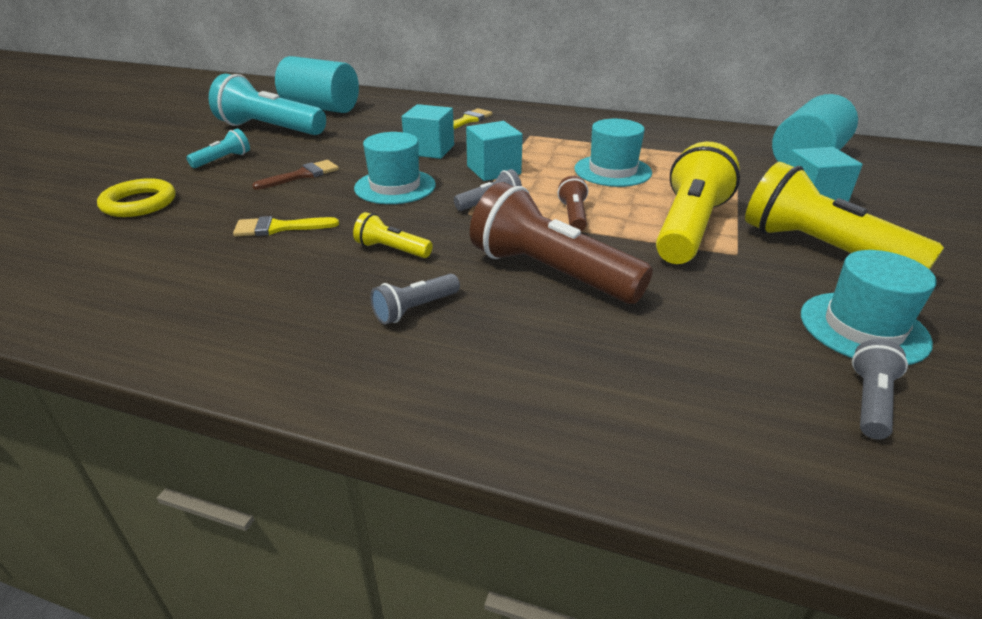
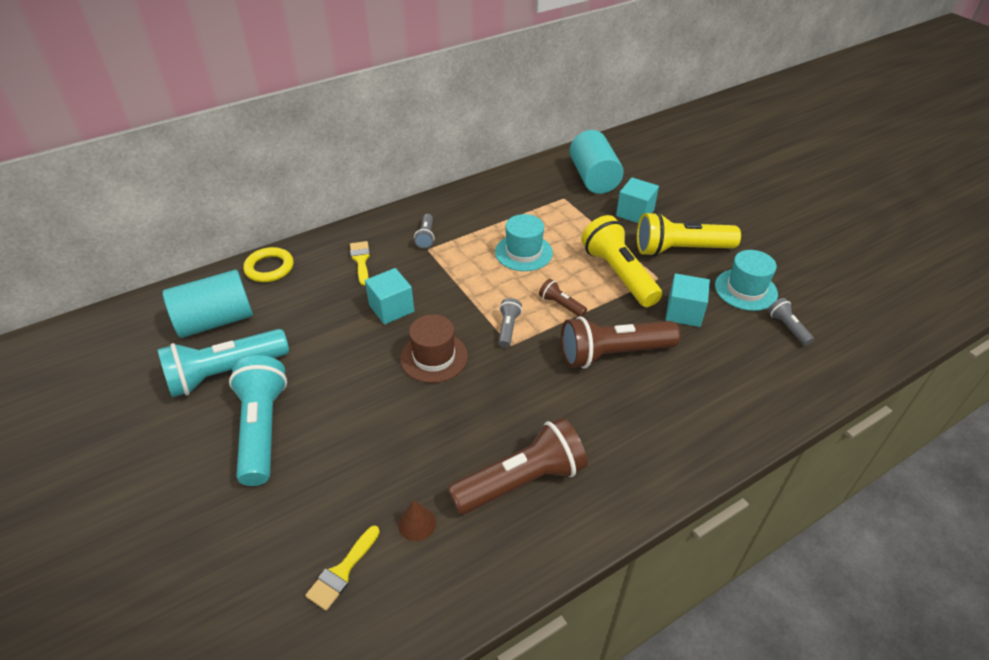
camera: 50 degrees left, 10 degrees up
(139, 203) = (296, 512): yellow ring -> yellow ring (269, 268)
(165, 257) = (417, 523): none -> brown cone
(223, 160) = (262, 429): turquoise flashlight -> turquoise flashlight, size x2.14
(273, 291) = (521, 481): none -> brown flashlight
(278, 228) = (434, 444): yellow brush -> yellow brush (342, 572)
(302, 175) = (355, 395): brown brush -> none
(392, 249) = (523, 403): yellow flashlight -> none
(395, 187) = (434, 357): turquoise hat -> brown hat
(415, 309) = (599, 427): grey flashlight -> grey flashlight (426, 237)
(493, 170) = (463, 299): turquoise cube -> turquoise cube (684, 312)

